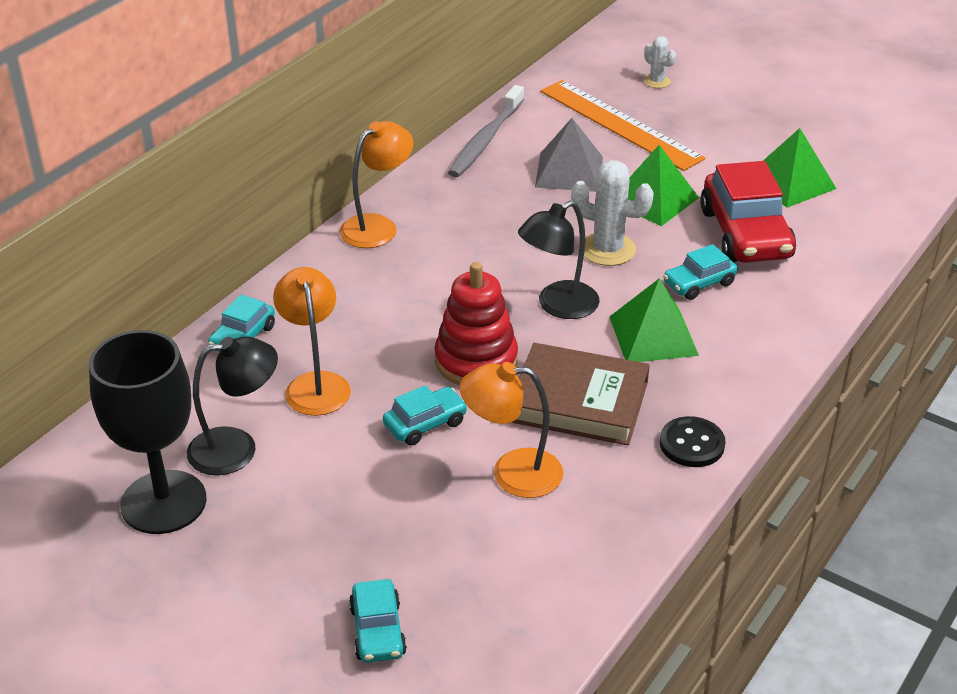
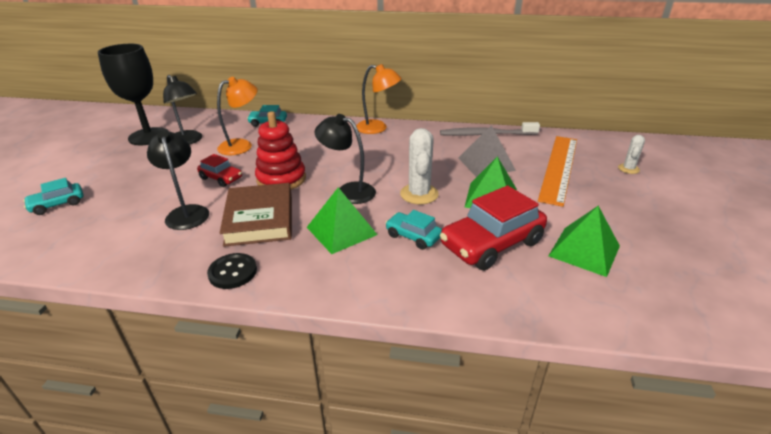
camera: 65 degrees right, 5 degrees down
(425, 424) = (221, 178): turquoise car -> red car
(512, 473) = (186, 212): orange lamp -> black lamp

